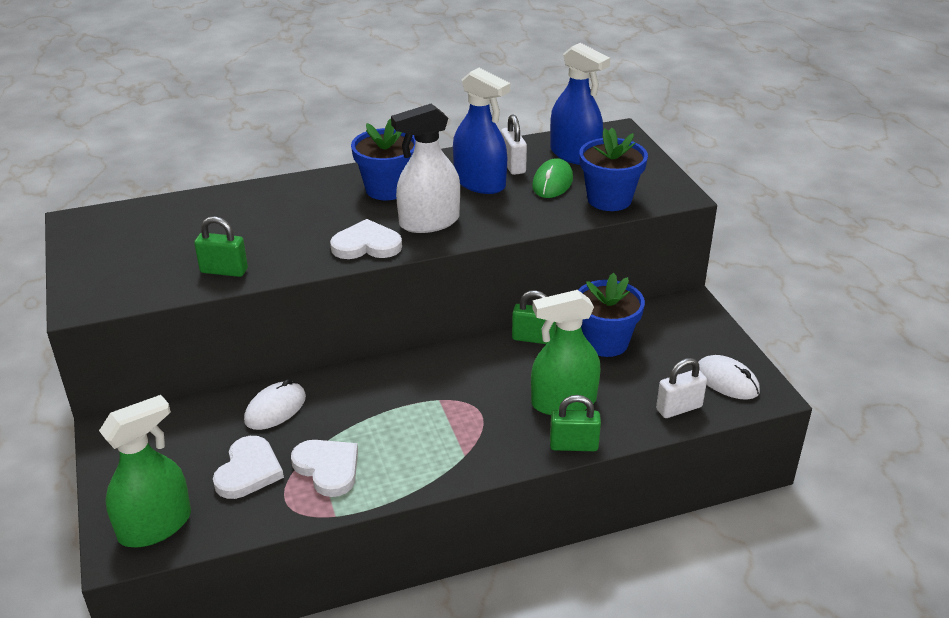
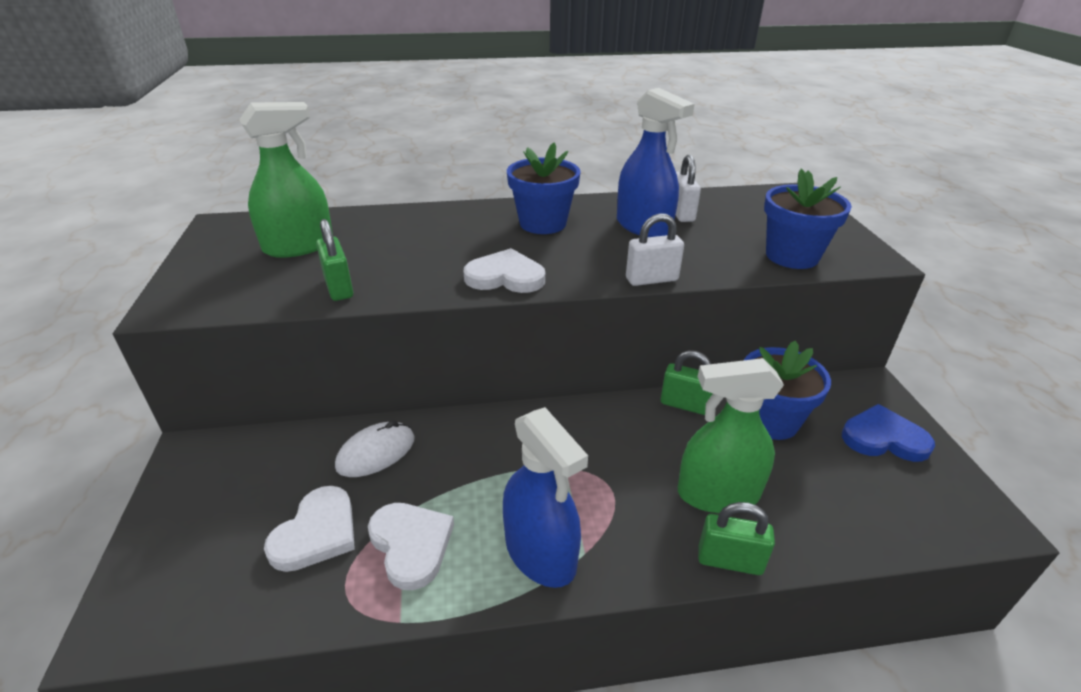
camera: 10 degrees right, 0 degrees up
(155, 526) = (175, 597): green spray bottle -> green spray bottle (299, 246)
(224, 271) = (339, 288): green padlock -> green padlock turned 45 degrees clockwise
(429, 222) = (581, 260): white spray bottle -> none
(552, 183) = (725, 233): green mouse -> none
(574, 154) = (749, 209): blue spray bottle -> blue spray bottle (540, 553)
(679, 408) = (871, 525): white padlock -> white padlock (651, 279)
(696, 344) = (883, 438): none -> blue heart
(727, 381) = (931, 494): white mouse -> none

